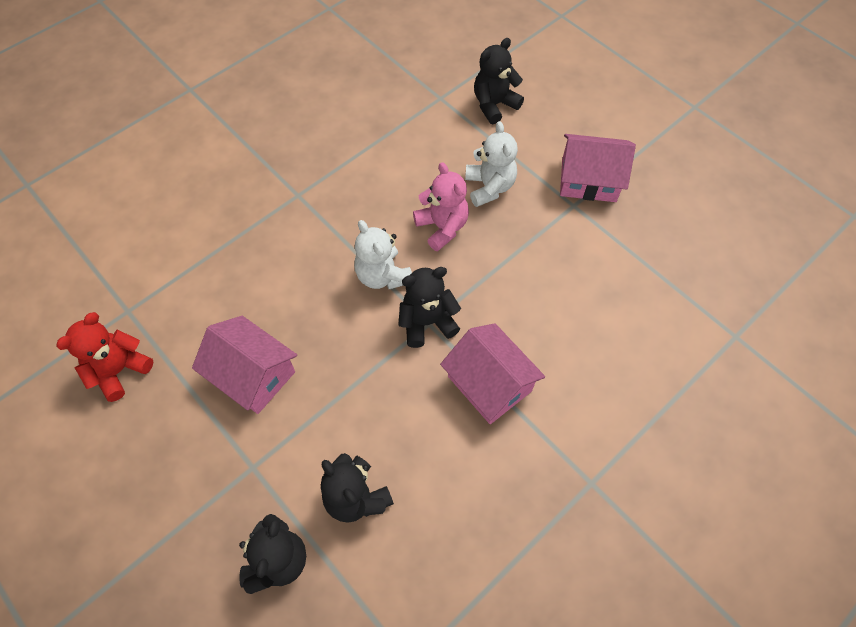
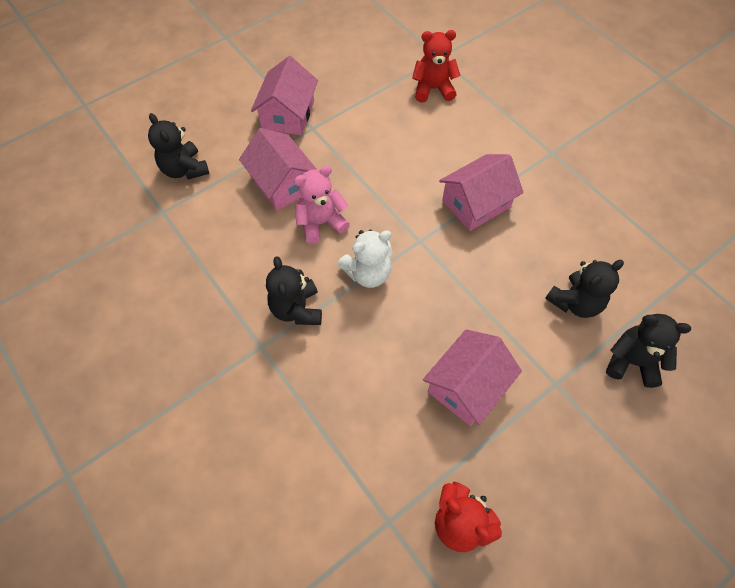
camera: 85 degrees left, 0 degrees up
(427, 322) = (418, 242): black teddy bear -> black teddy bear (297, 309)
(489, 187) = (282, 183): white teddy bear -> pink house
(671, 329) = (433, 89): none -> red teddy bear

